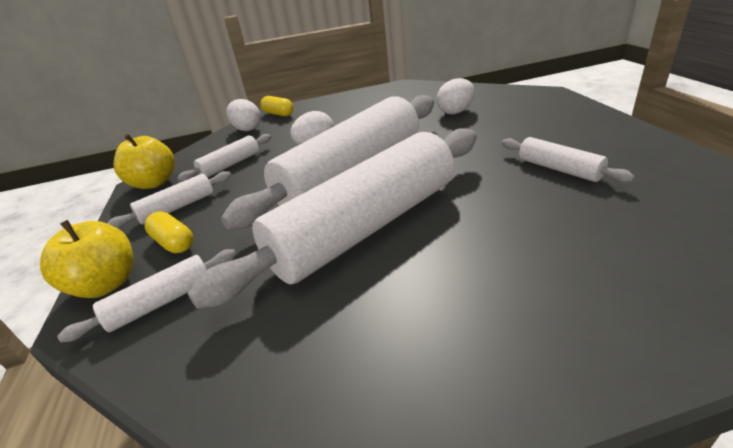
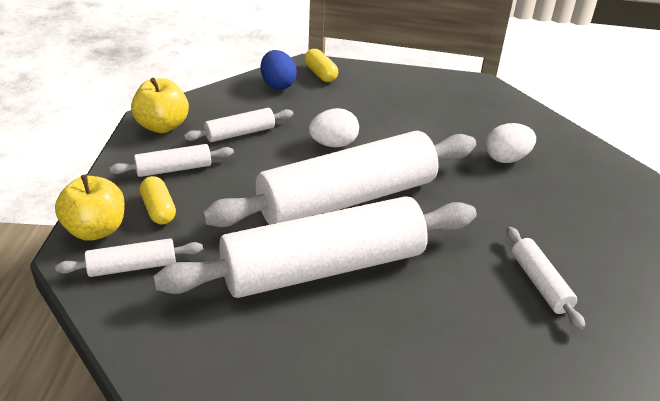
camera: 15 degrees right, 5 degrees up
(247, 129) = (278, 84): white egg -> blue egg

